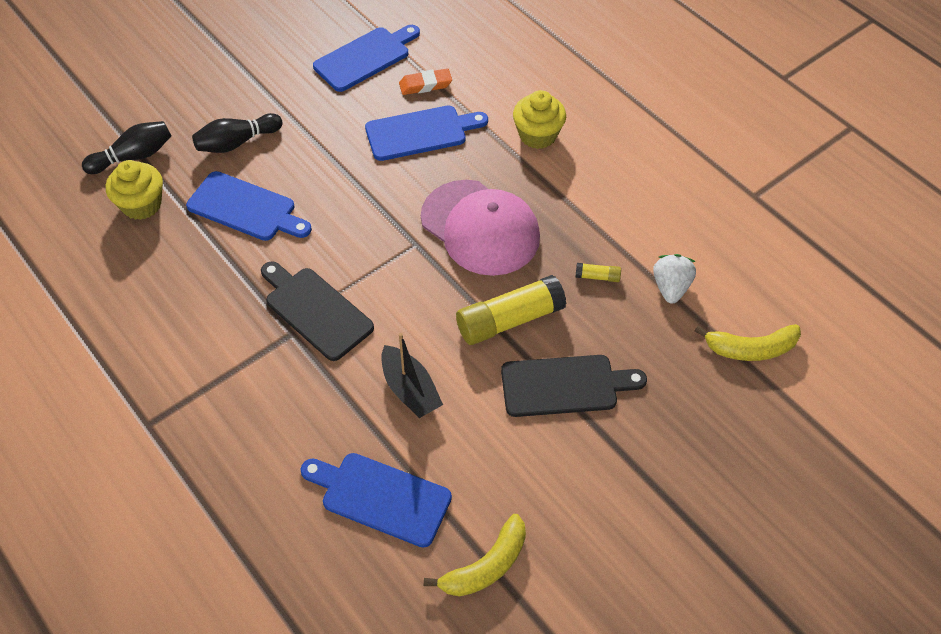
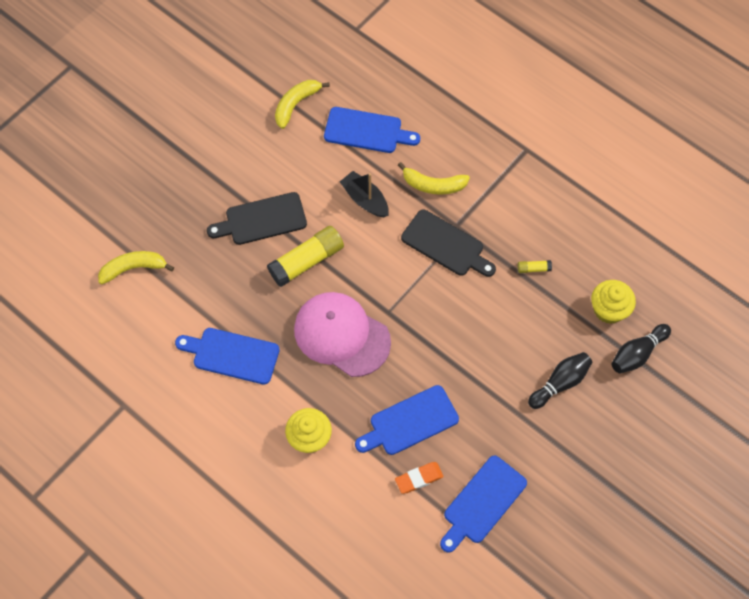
camera: 170 degrees right, 10 degrees up
(246, 208) = (527, 320): blue cutting board -> blue cutting board (232, 355)
(305, 394) = (433, 185): none -> yellow banana
(597, 277) = (246, 307): yellow glue stick -> yellow glue stick (533, 269)
(670, 287) = (191, 308): white strawberry -> none

